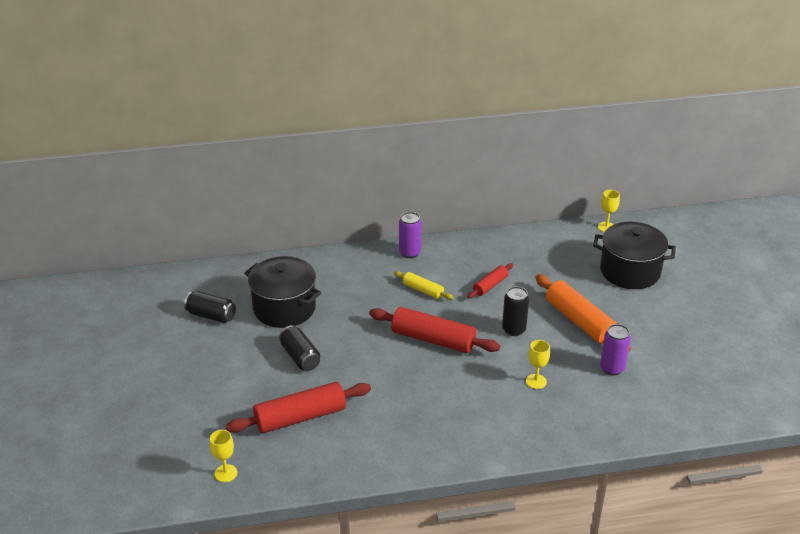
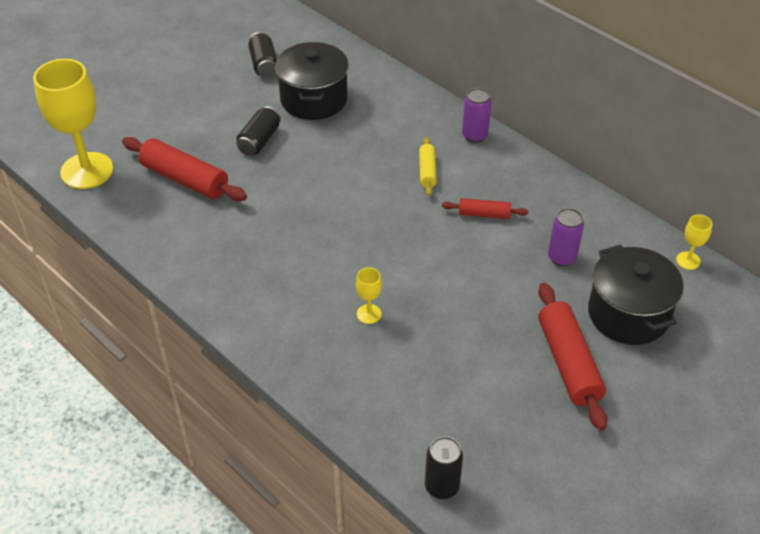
camera: 55 degrees right, 10 degrees up
(226, 473) = (87, 171): yellow goblet -> yellow goblet, size x2.36
(433, 339) = (362, 212): red rolling pin -> red rolling pin (568, 363)
(513, 330) = (432, 262): black can -> black can (442, 486)
(579, 321) = (496, 308): orange rolling pin -> none
(612, 368) = (445, 366): purple can -> purple can (561, 257)

